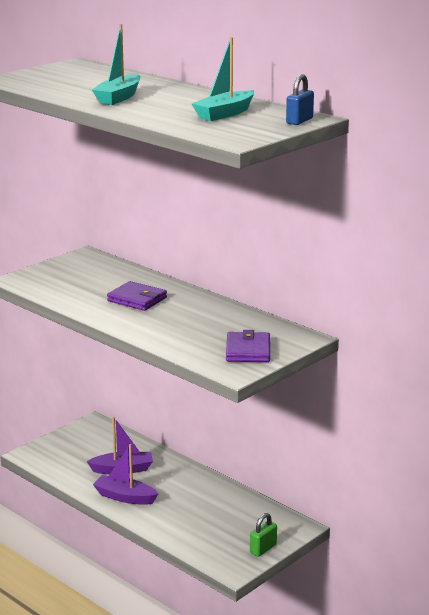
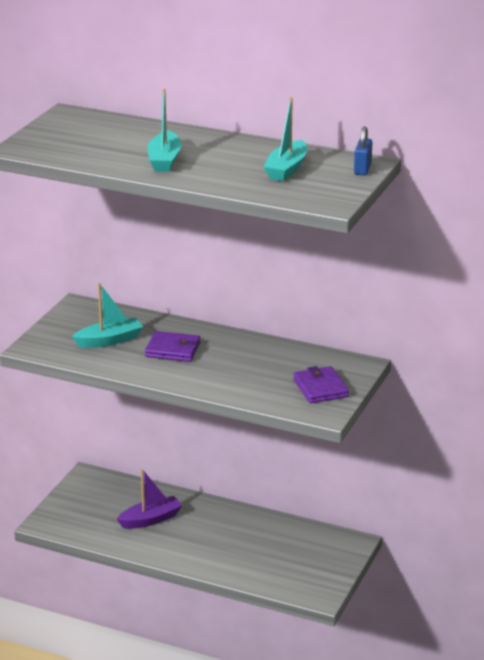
camera: 20 degrees left, 5 degrees up
(87, 284) = (109, 340): none -> turquoise boat
(125, 497) = (172, 548): purple boat -> none
(263, 549) = (335, 570): green padlock -> none

